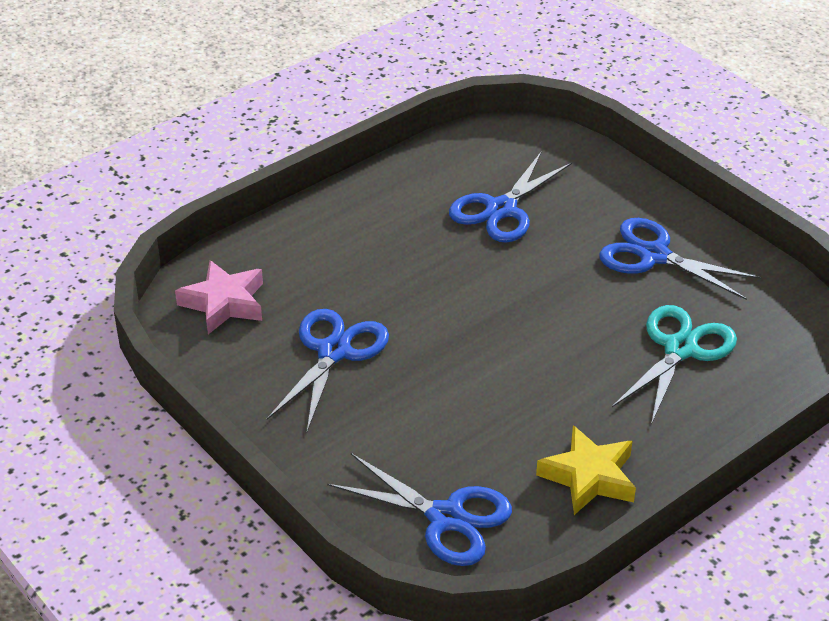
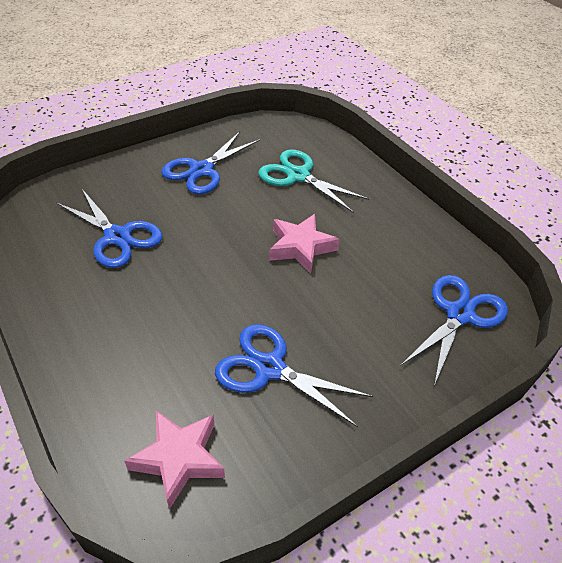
camera: 85 degrees left, 5 degrees up
(529, 362) = (300, 247): none -> pink star
(589, 477) = (415, 235): yellow star -> none

